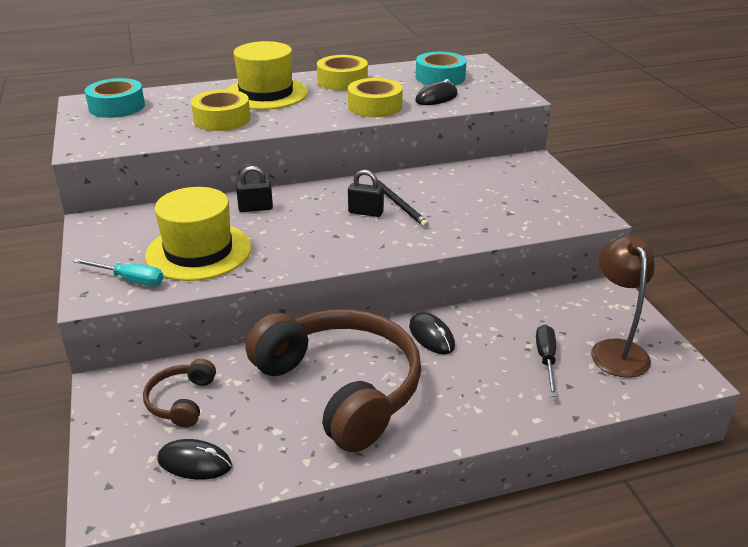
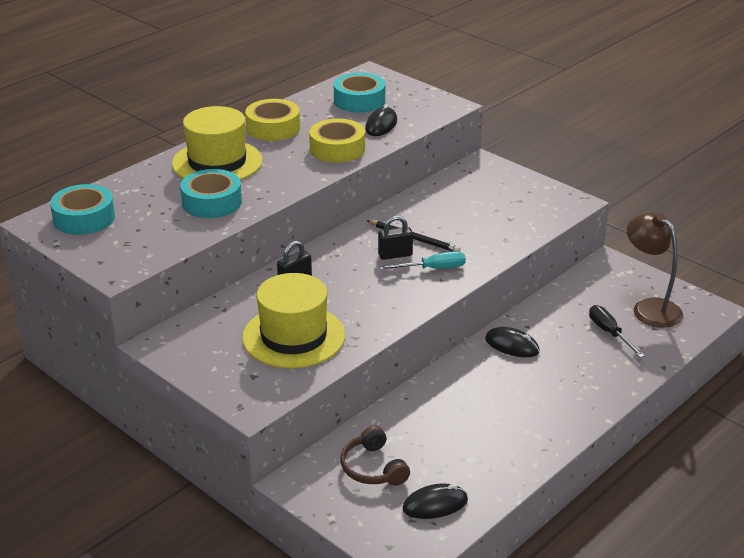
camera: 30 degrees left, 0 degrees up
(129, 279) = (265, 381): turquoise screwdriver -> turquoise screwdriver (433, 269)
(222, 119) = (212, 202): yellow tape -> turquoise tape
(341, 387) = (485, 409): brown headphones -> none

